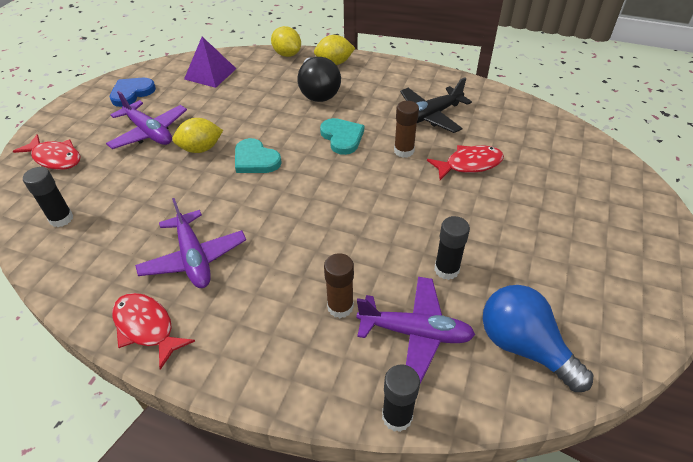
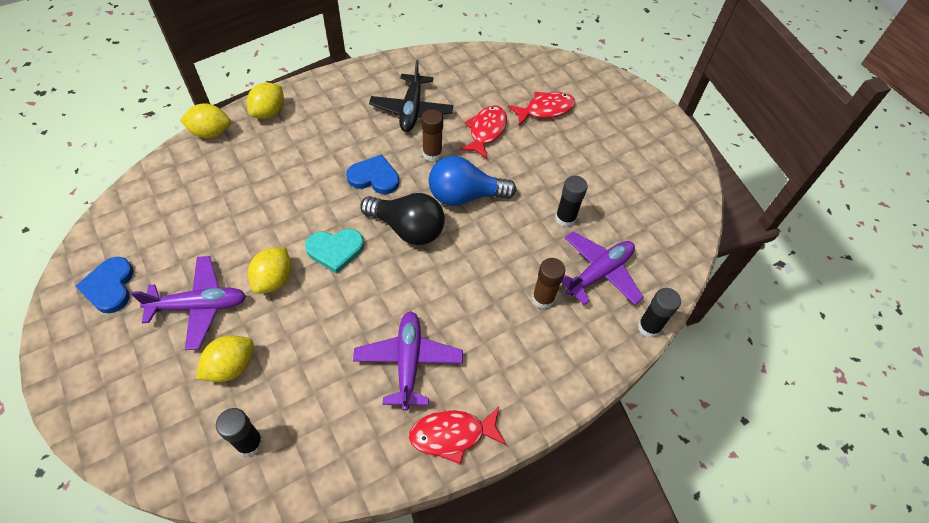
camera: 55 degrees left, 10 degrees up
(55, 158) = (142, 408): red fish -> red fish (545, 110)
(115, 174) = (231, 366): none -> yellow lemon
(194, 258) = (408, 362): purple plane -> purple plane turned 105 degrees counterclockwise
(210, 74) = (163, 205): purple pyramid -> none
(318, 92) = (296, 151): black light bulb -> black light bulb (407, 229)
(342, 137) = (374, 177): turquoise heart -> blue heart
(523, 347) = (653, 228): blue light bulb -> blue light bulb (465, 196)

